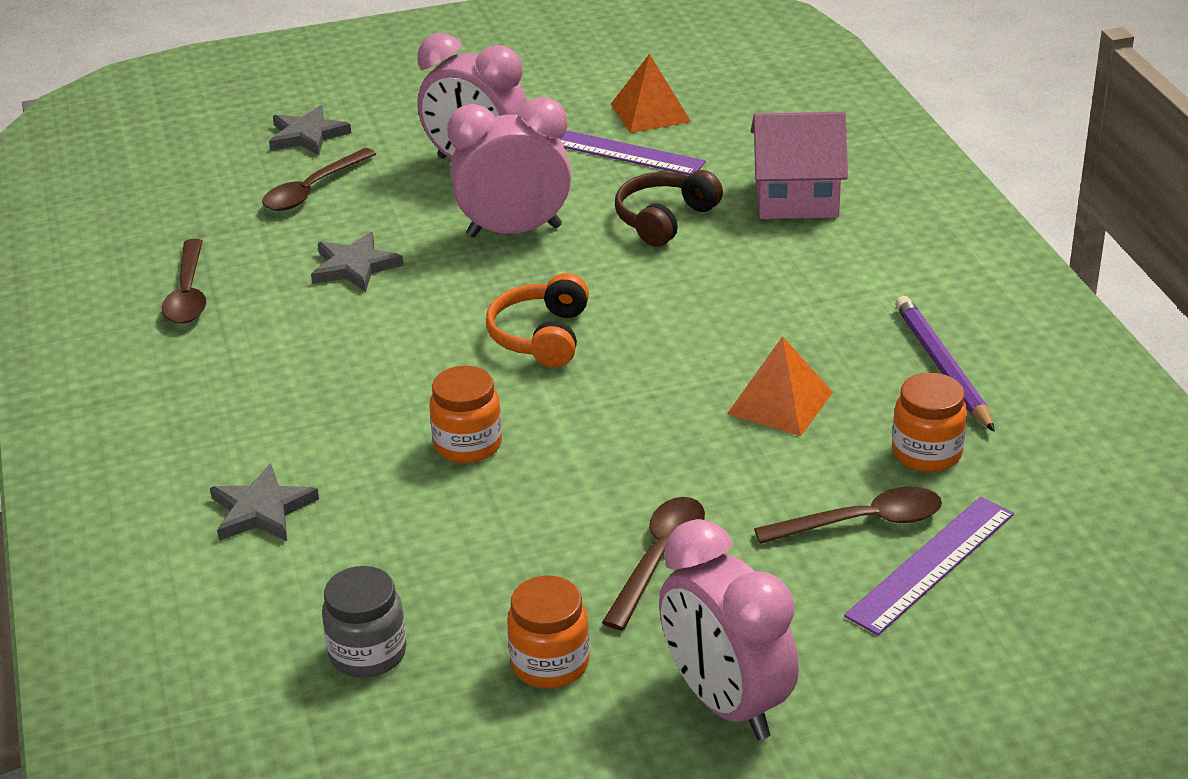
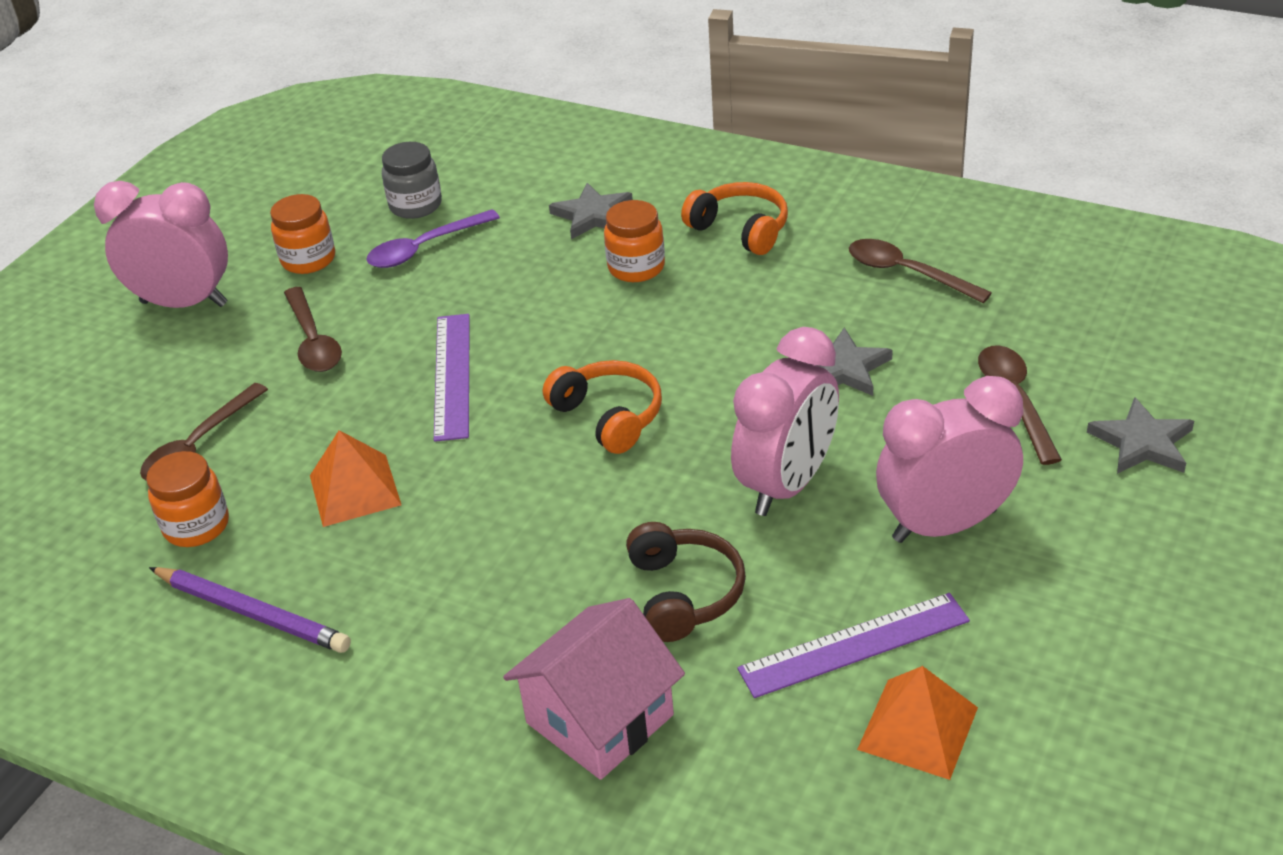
camera: 135 degrees right, 5 degrees up
(201, 407) = (740, 229): none -> orange headphones
(438, 589) = (424, 248): none -> purple spoon
(468, 445) = (534, 319): orange jar -> orange jar (636, 267)
(931, 564) = (123, 449): purple ruler -> purple ruler (452, 375)

